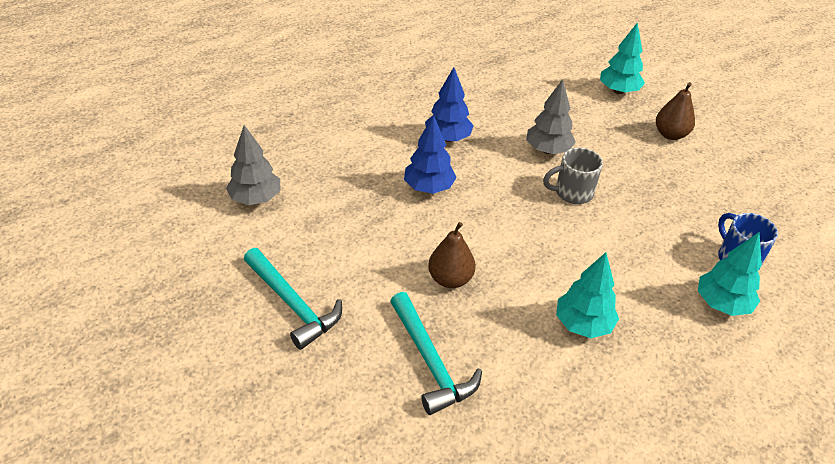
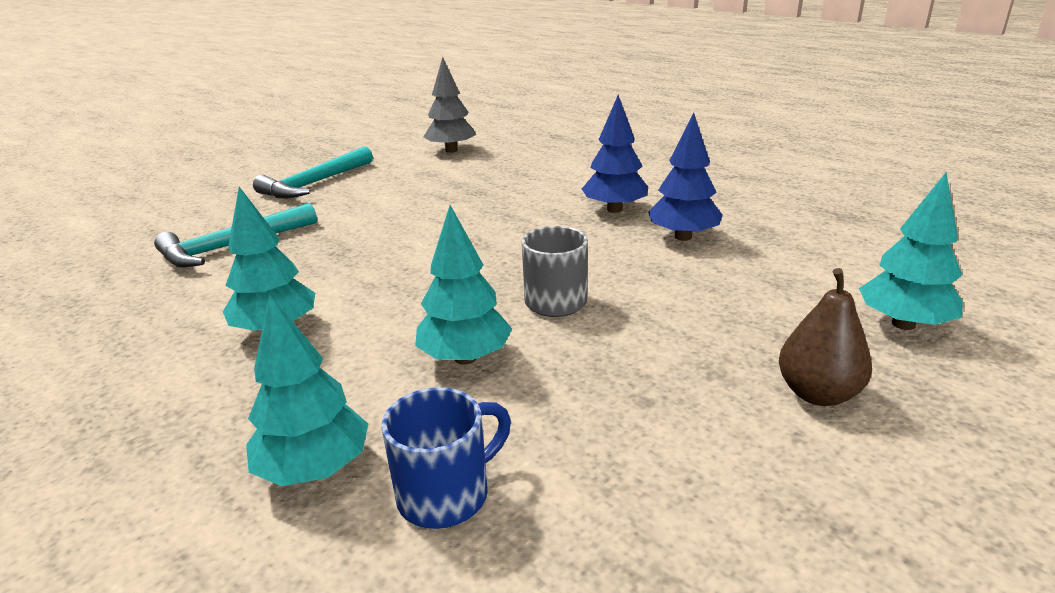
camera: 80 degrees right, 15 degrees down
(429, 188) = (508, 212): blue tree -> blue tree (683, 237)
(450, 279) = (354, 241): brown pear -> none
(548, 150) = (646, 273): grey tree -> none
(629, 238) = (465, 358): none -> turquoise tree

